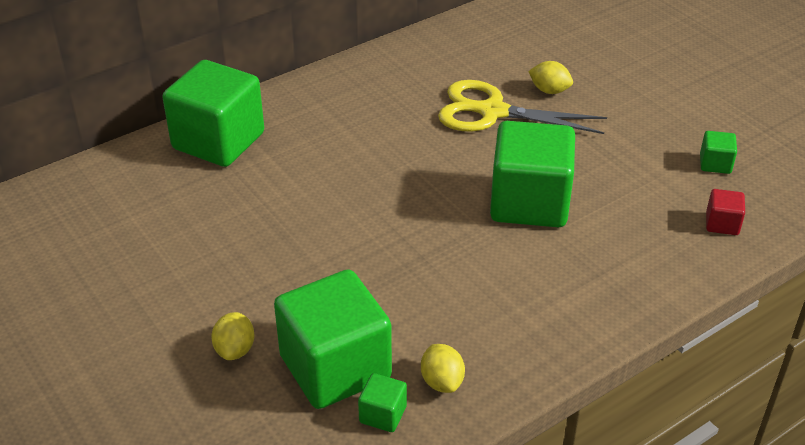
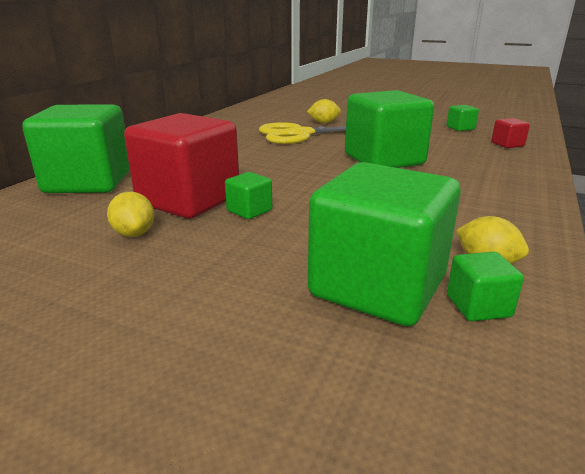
camera: 30 degrees left, 15 degrees down
(235, 349) = (248, 310): yellow lemon -> yellow lemon (134, 233)
(282, 204) = (189, 200): none -> red cube
(320, 240) = (249, 211): none -> green cube

